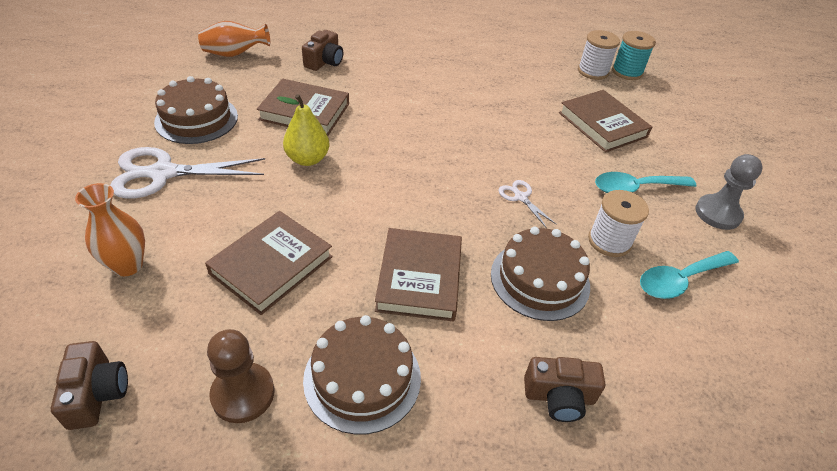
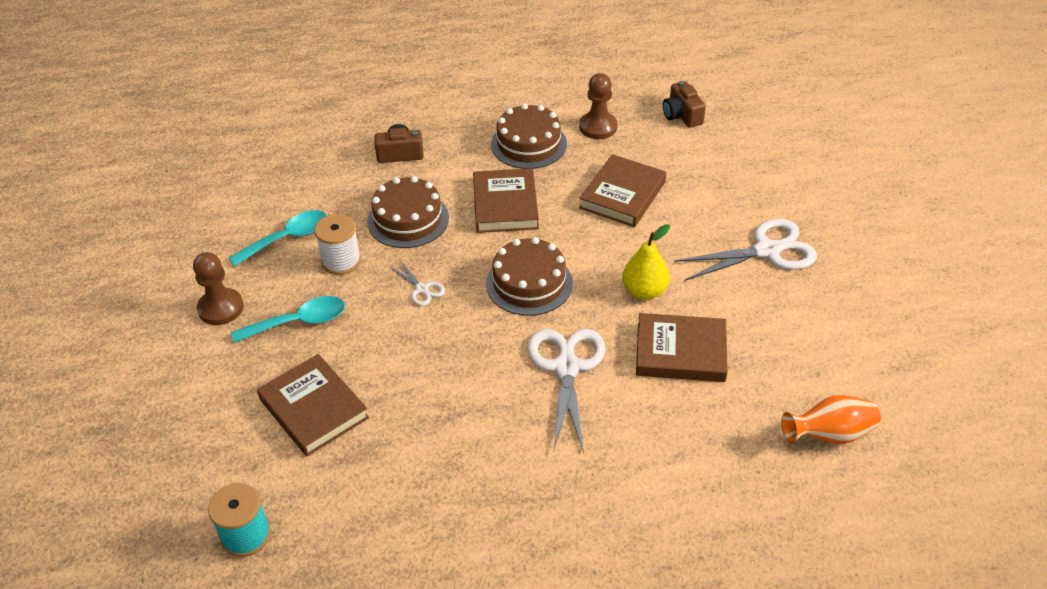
camera: 175 degrees right, 0 degrees up
(128, 265) = (727, 177): orange vase -> none
(196, 119) = (788, 317): brown cake -> brown cake (529, 283)
(324, 62) = (703, 448): brown camera -> none
(401, 117) = (566, 367): none -> white scissors
(593, 71) = (302, 522): white spool -> none
(717, 213) = (221, 308): grey pawn -> brown pawn

